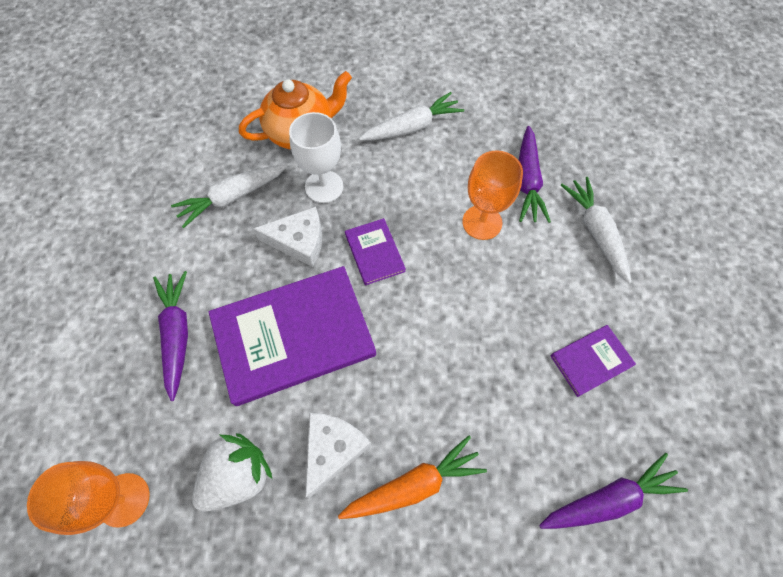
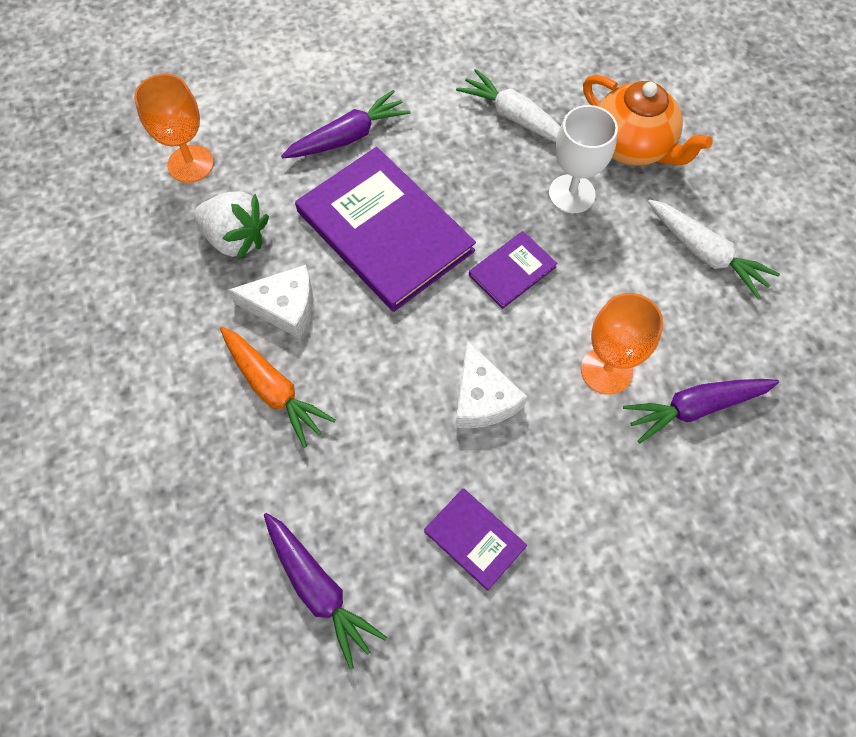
camera: 70 degrees right, 0 degrees up
(299, 241) = (492, 196): white cheese -> white cheese (482, 398)
(595, 232) = (659, 510): white carrot -> none

